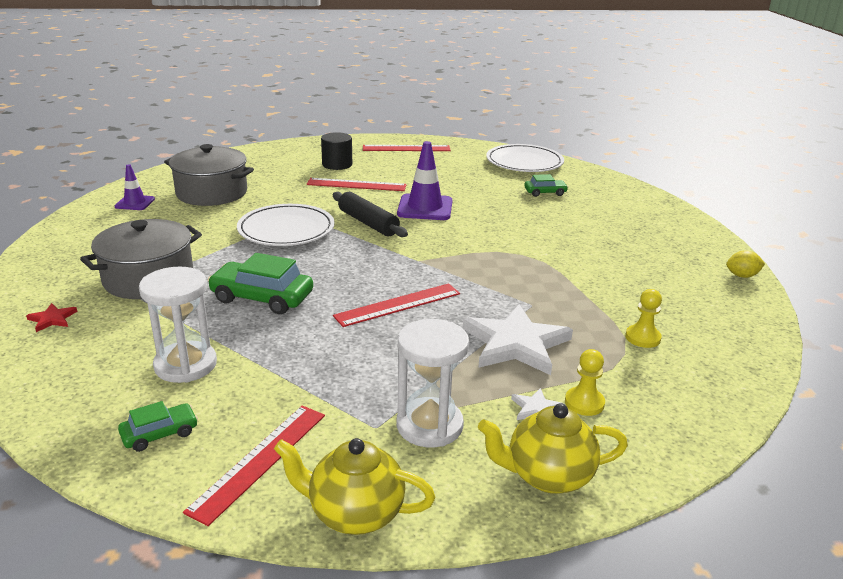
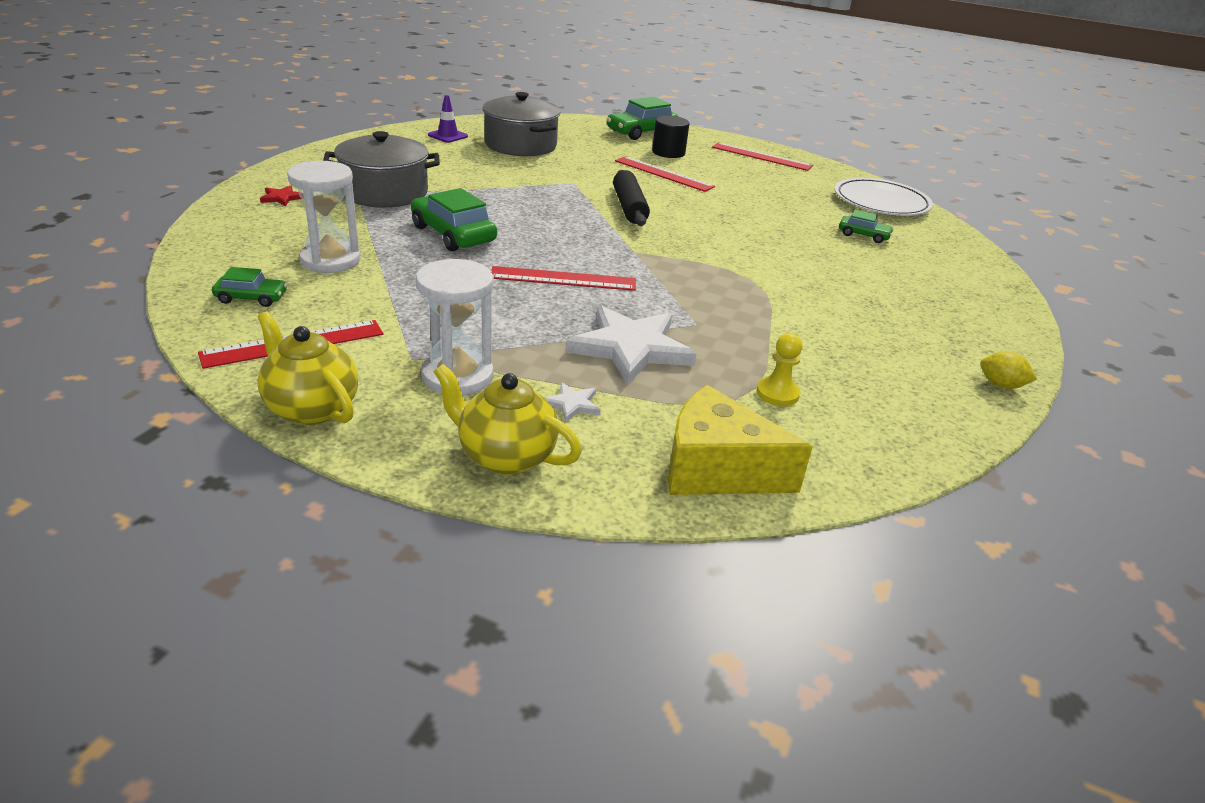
camera: 30 degrees right, 5 degrees up
(286, 229) = (546, 191): white plate -> none
(295, 152) = (641, 132): none -> green car
(425, 208) = (705, 211): purple traffic cone -> none
(584, 403) = (627, 419): yellow pawn -> none
(679, 413) = (716, 469): none -> yellow cheese

